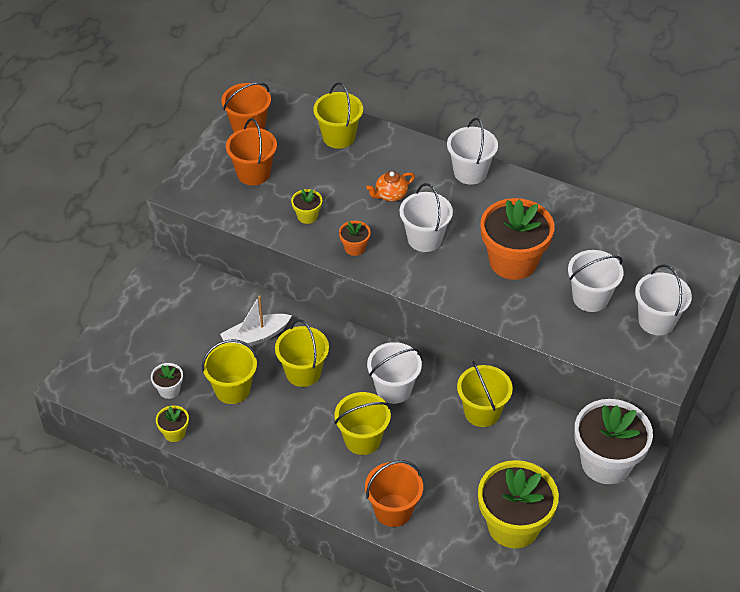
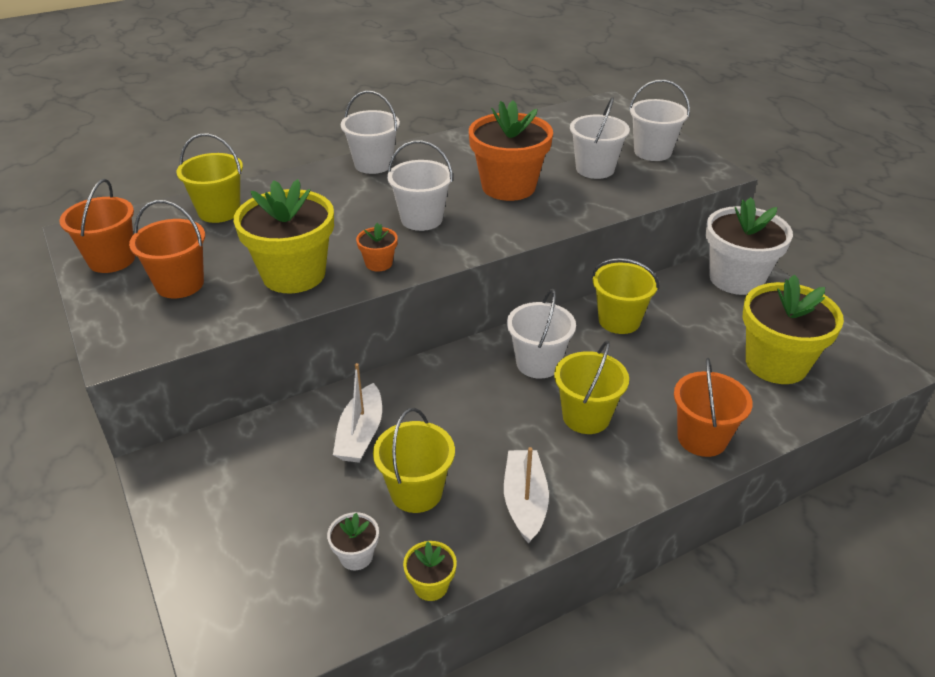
camera: 55 degrees left, 10 degrees down
(265, 444) = (525, 501): none -> white boat
(303, 372) = (451, 419): yellow bucket -> none
(307, 216) = (294, 274): yellow flower pot -> yellow flower pot, size x2.28
(390, 195) = (339, 214): orange teapot -> none

